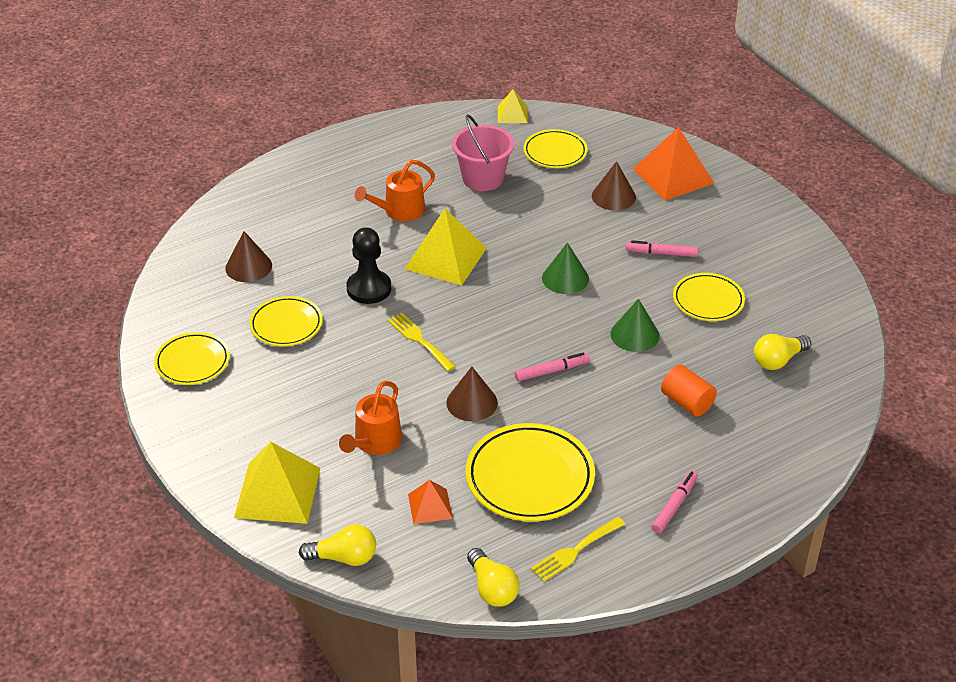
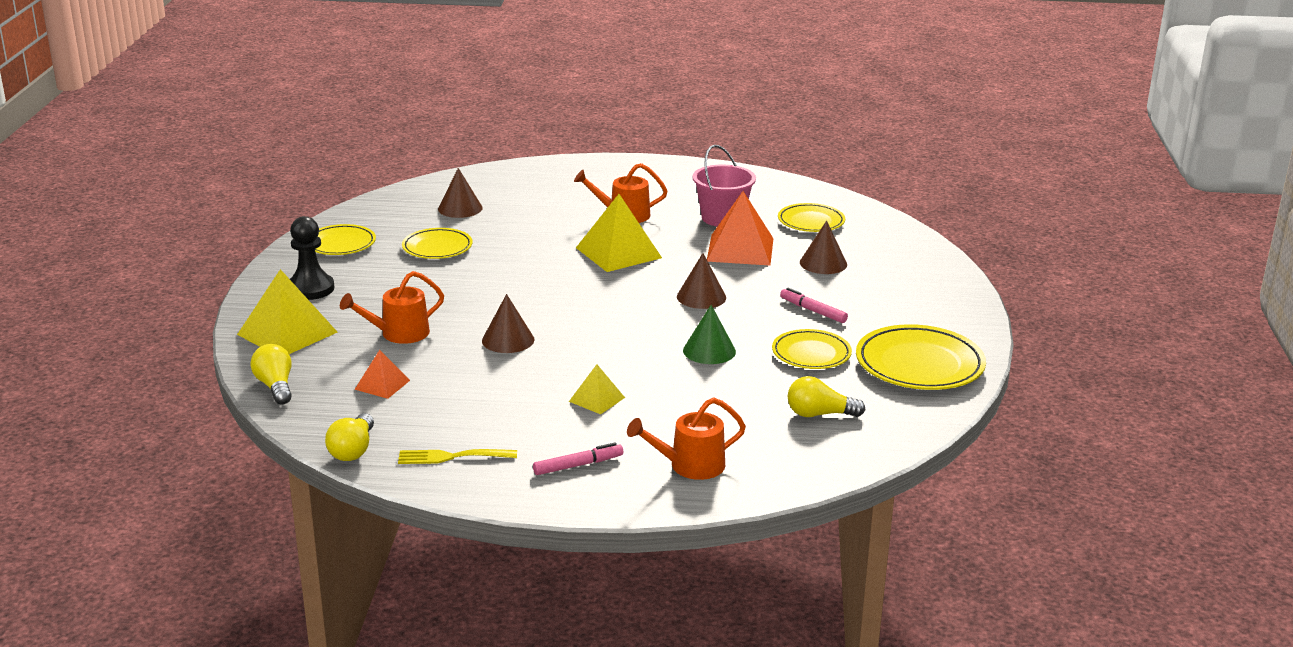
camera: 35 degrees right, 15 degrees down
(344, 557) = (275, 386): yellow light bulb -> yellow light bulb turned 150 degrees counterclockwise
(369, 288) = (530, 249): black pawn -> black pawn (310, 289)
(419, 340) = (523, 290): yellow fork -> none
(512, 114) = (808, 189): yellow pyramid -> yellow pyramid (597, 399)
(530, 477) = (484, 400): yellow plate -> yellow plate (919, 364)
(551, 371) = (602, 346): pink marker -> none
(565, 278) = (701, 297): green cone -> brown cone
(673, 176) = (900, 268): orange pyramid -> orange pyramid (740, 249)
(687, 402) = (690, 408): orange cylinder -> none
(750, 460) = (690, 466): none -> orange watering can

